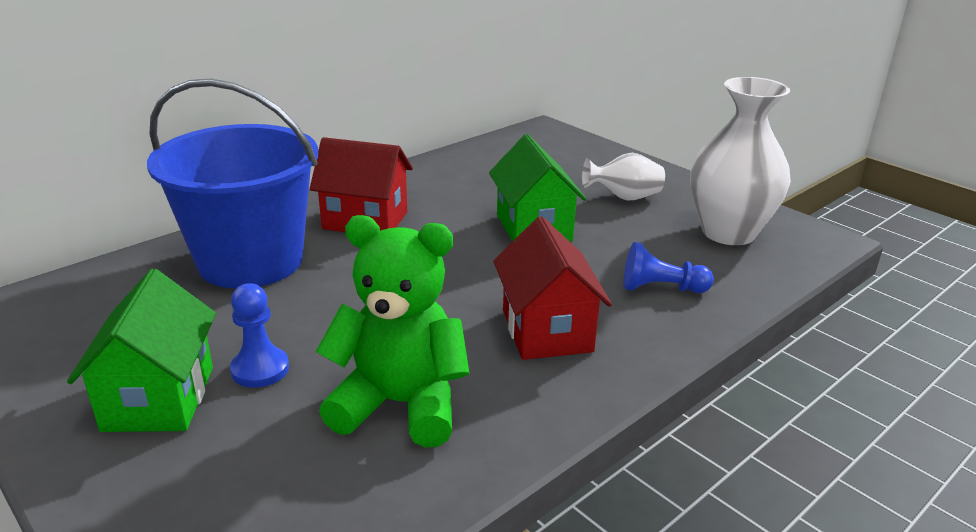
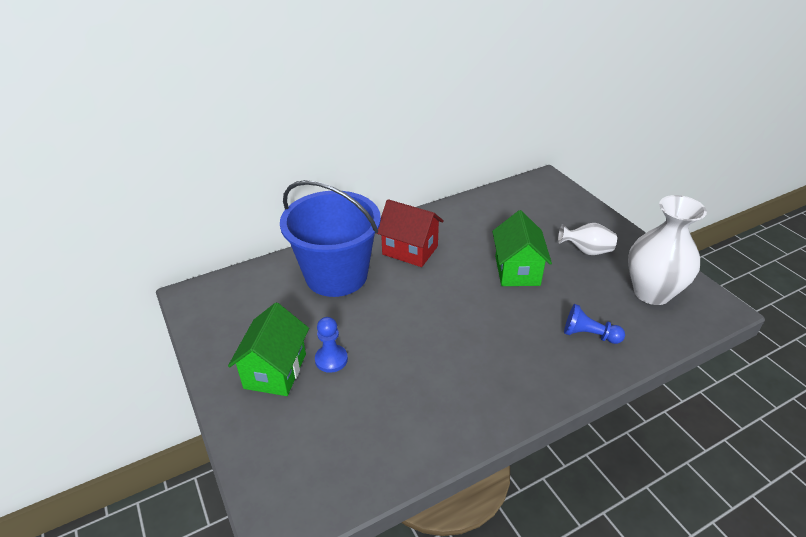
camera: 15 degrees right, 10 degrees up
(400, 404) = (405, 398): green teddy bear -> none
(546, 330) = (505, 358): red house -> none

